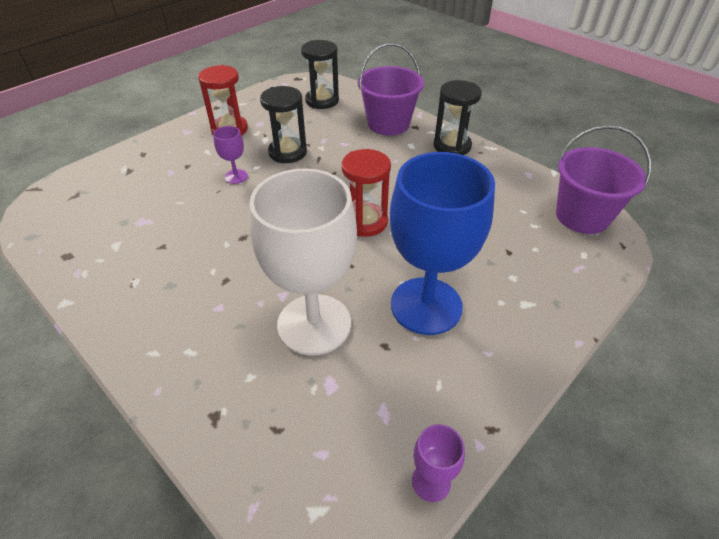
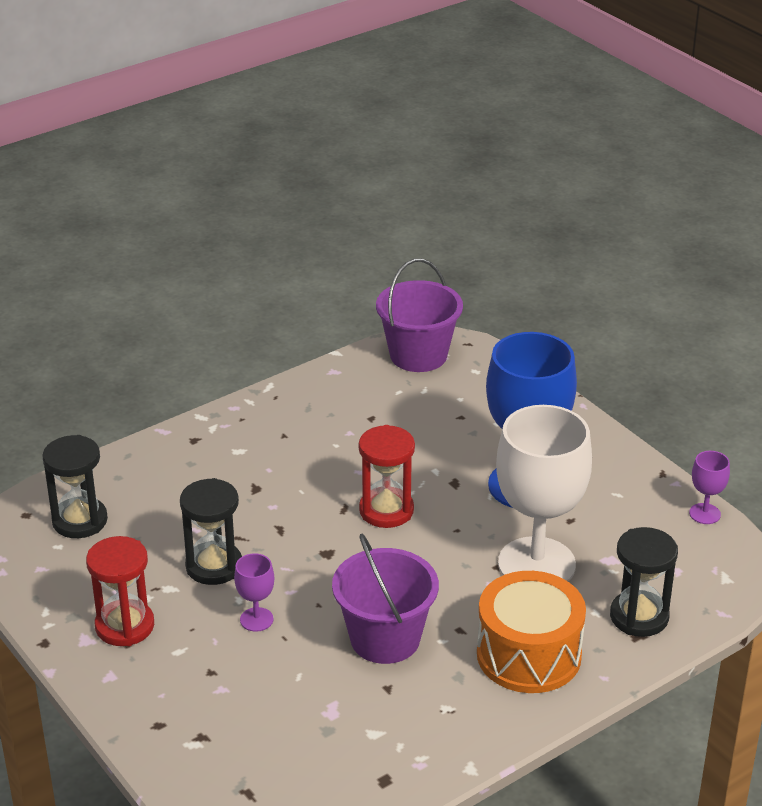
camera: 80 degrees left, 10 degrees down
(192, 329) = (528, 655): none -> orange drum
(388, 124) = (177, 462): purple bucket -> purple bucket (385, 638)
(452, 146) = (254, 417): black hourglass -> black hourglass (639, 617)

